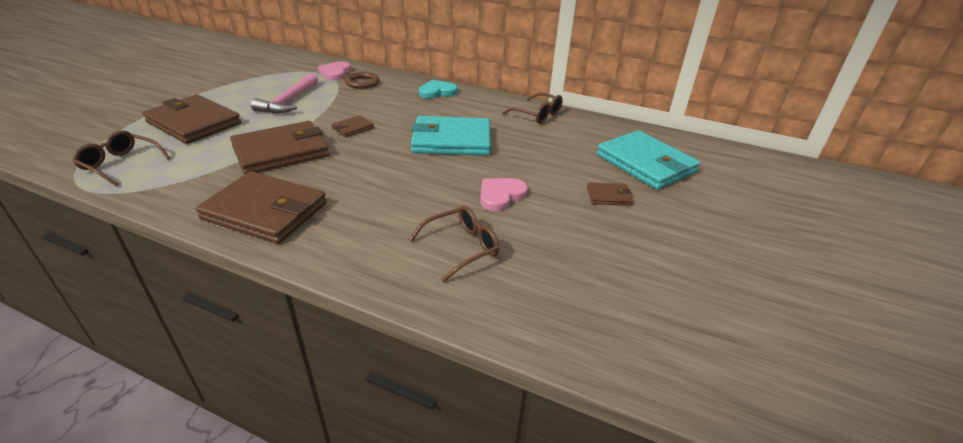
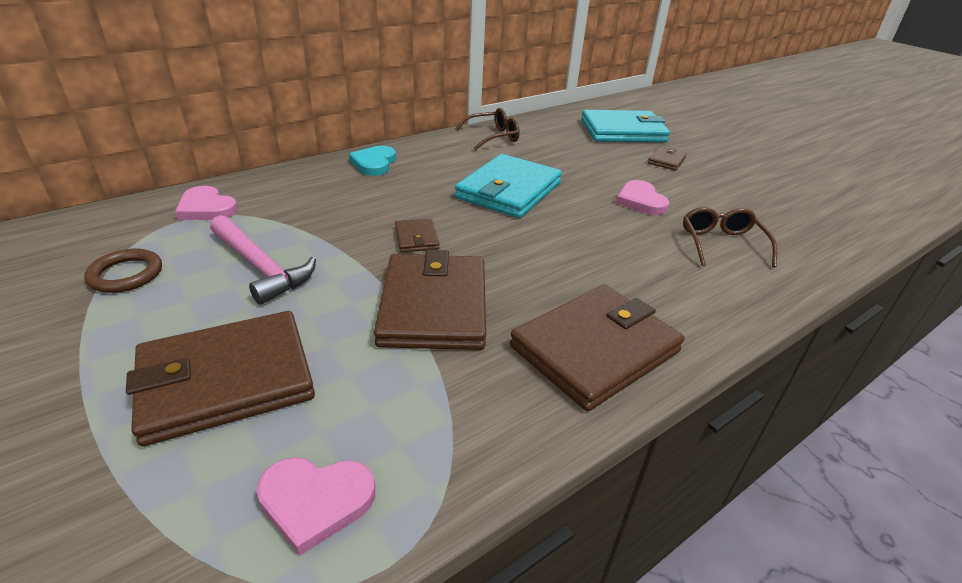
camera: 60 degrees left, 0 degrees up
(120, 164) = (315, 501): brown glasses -> pink heart
(362, 83) = (276, 198): brown ring -> brown ring (126, 274)

